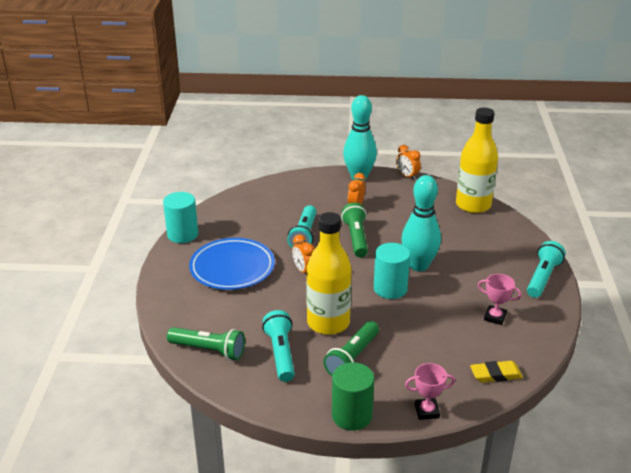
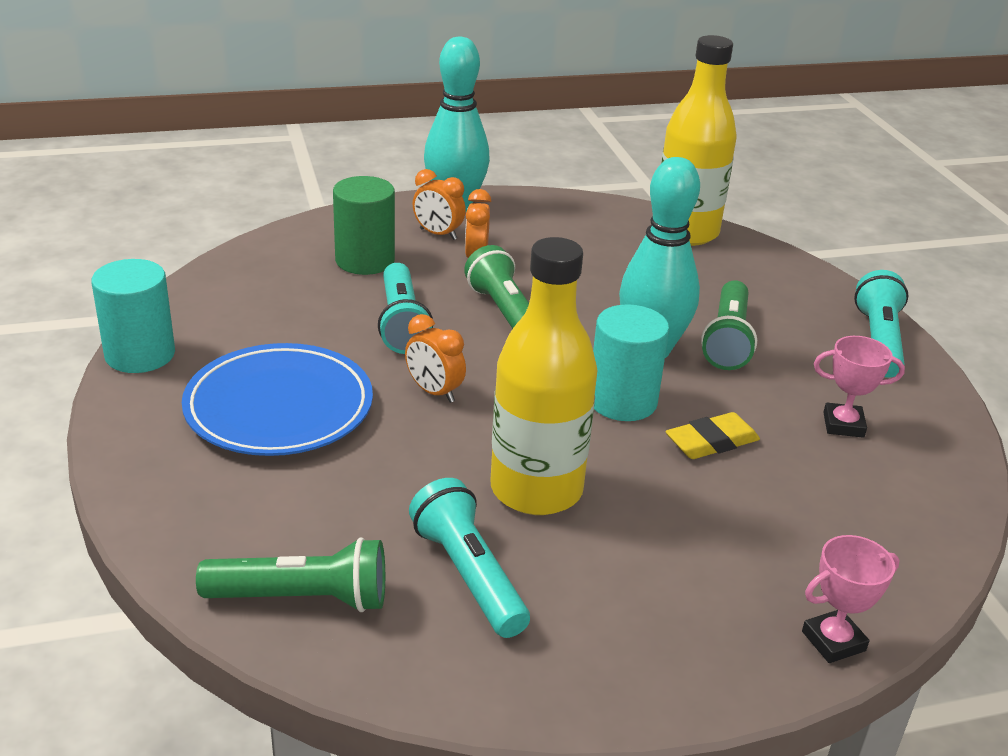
camera: 20 degrees left, 0 degrees up
(352, 358) = (623, 555): green flashlight -> green flashlight (727, 340)
(352, 415) = (689, 685): green cylinder -> green cylinder (365, 260)
(407, 176) = (543, 197): orange clock -> orange clock (438, 234)
(495, 375) = (914, 536): yellow eraser -> yellow eraser (711, 442)

